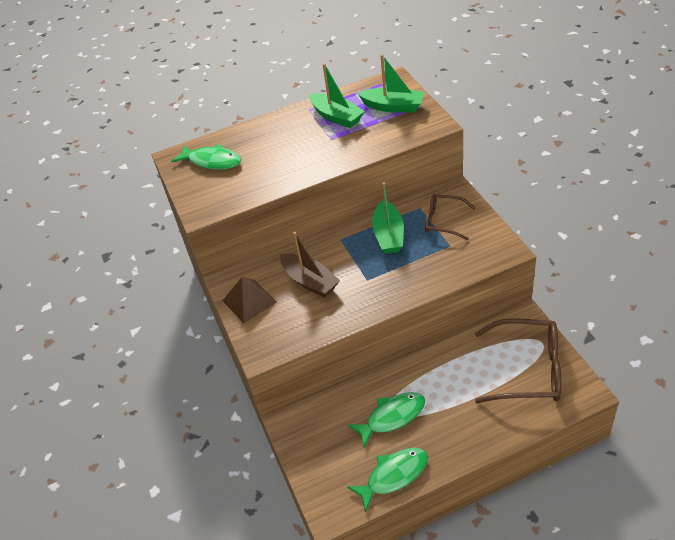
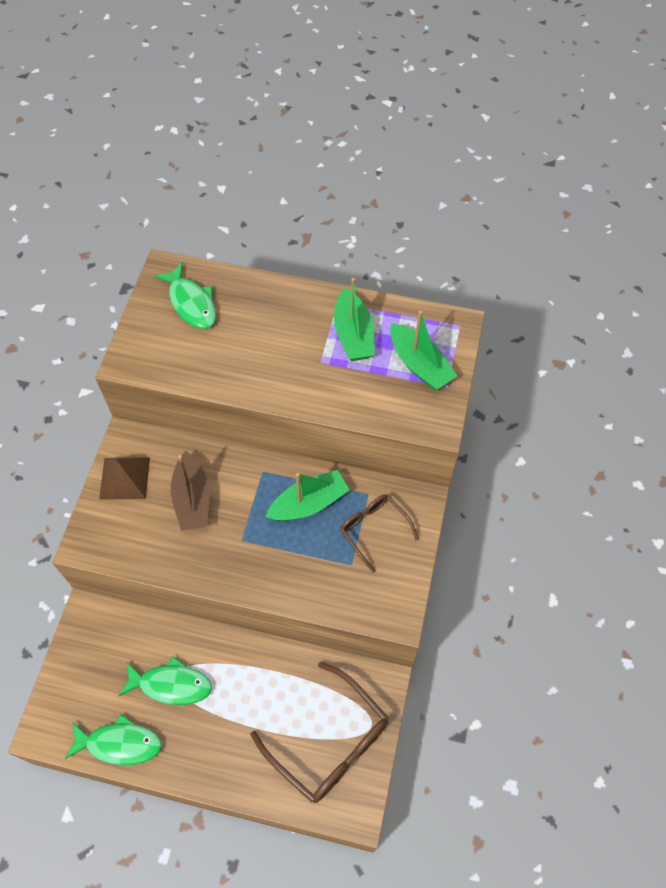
camera: 30 degrees right, 15 degrees up
(389, 235) = (309, 503): green boat -> green boat turned 150 degrees counterclockwise

